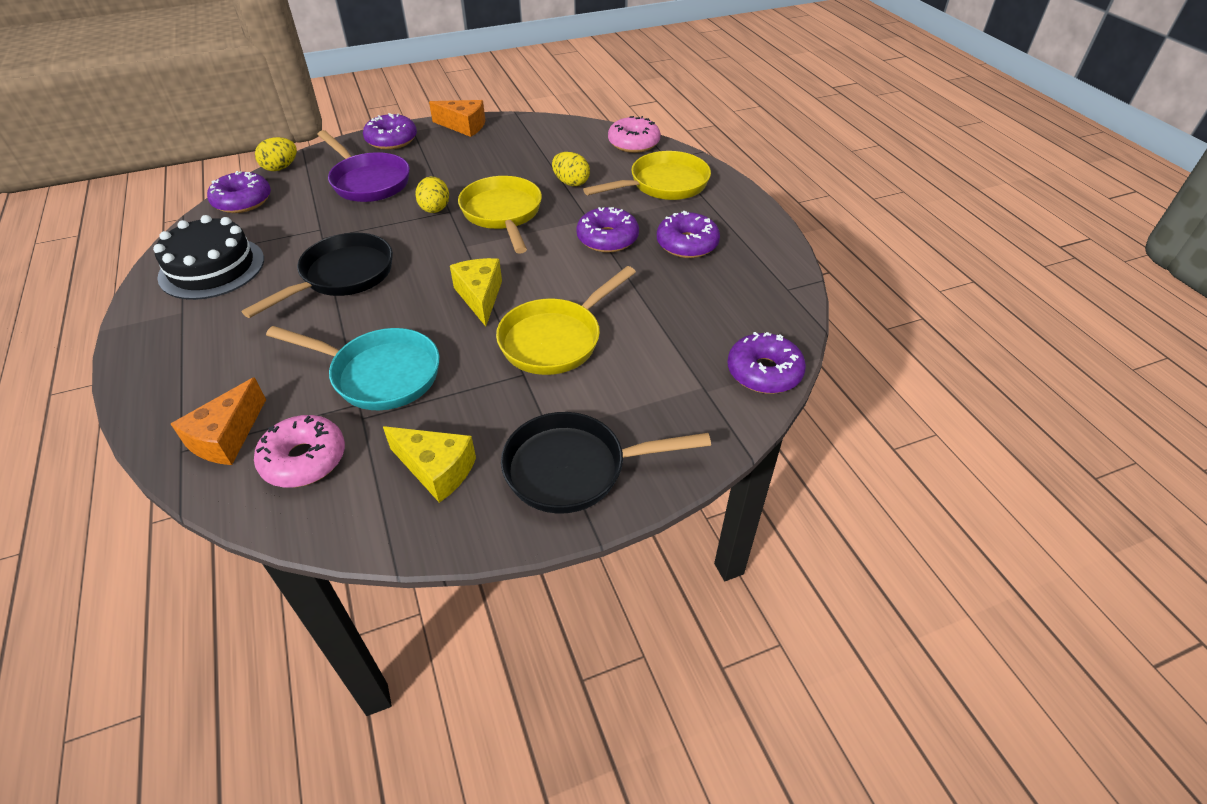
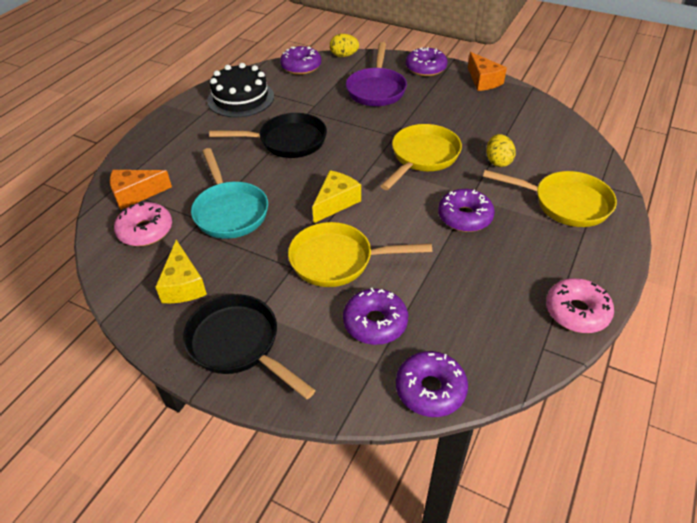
camera: 50 degrees right, 0 degrees up
(435, 210) = (387, 130): yellow egg -> none
(633, 143) = (590, 157): pink donut -> pink donut (576, 312)
(687, 244) = (515, 259): purple donut -> purple donut (375, 323)

